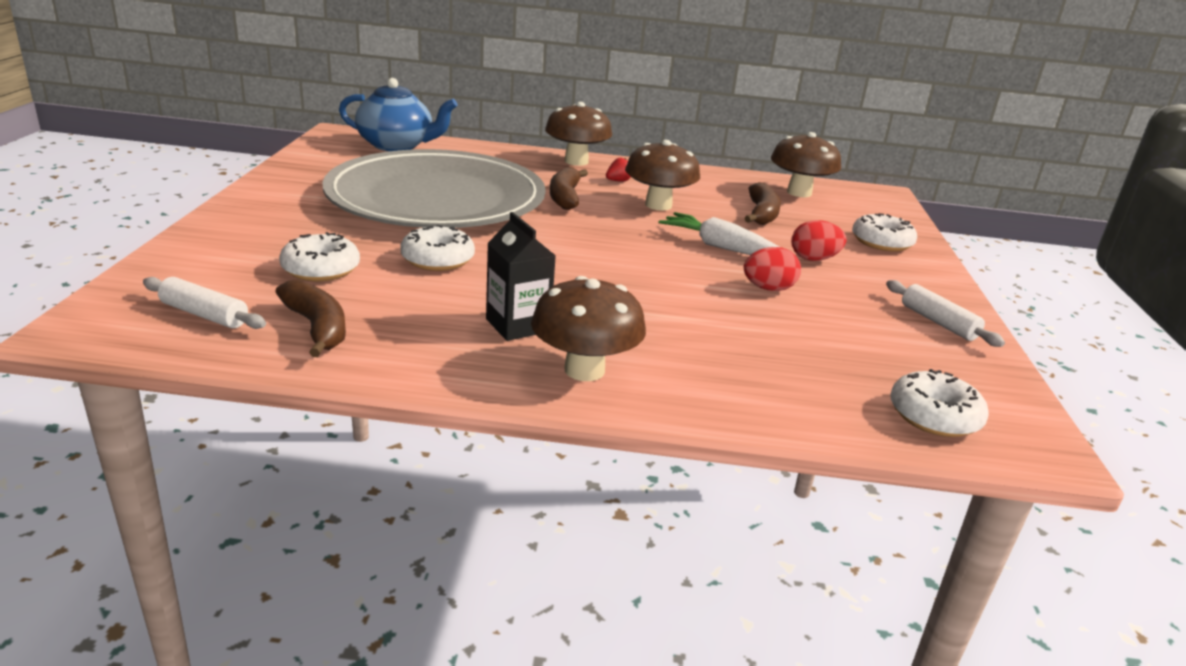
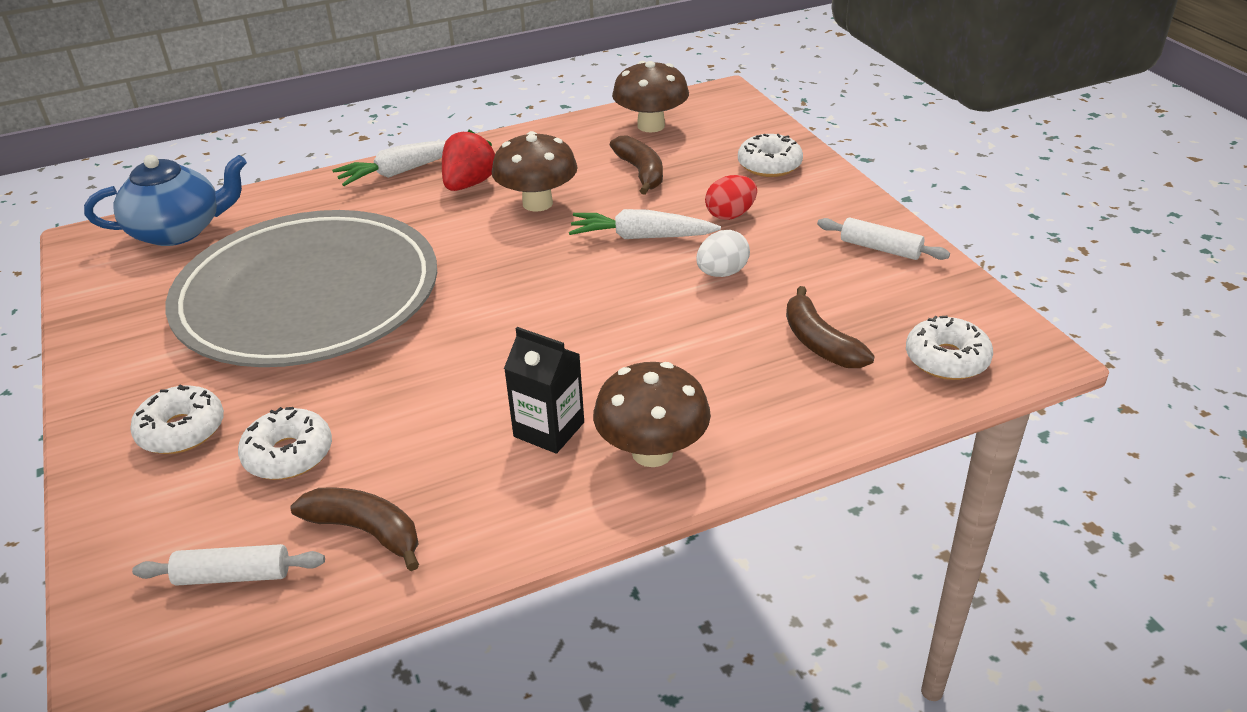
camera: 25 degrees left, 10 degrees up
(437, 259) = (394, 382): white donut -> white donut (181, 430)
(565, 197) = (437, 232): brown banana -> brown banana (819, 342)
(576, 161) = (400, 172): brown mushroom -> white carrot
(618, 181) = (469, 184): red strawberry -> red strawberry, size x1.95
(768, 289) = (722, 273): red egg -> white egg

